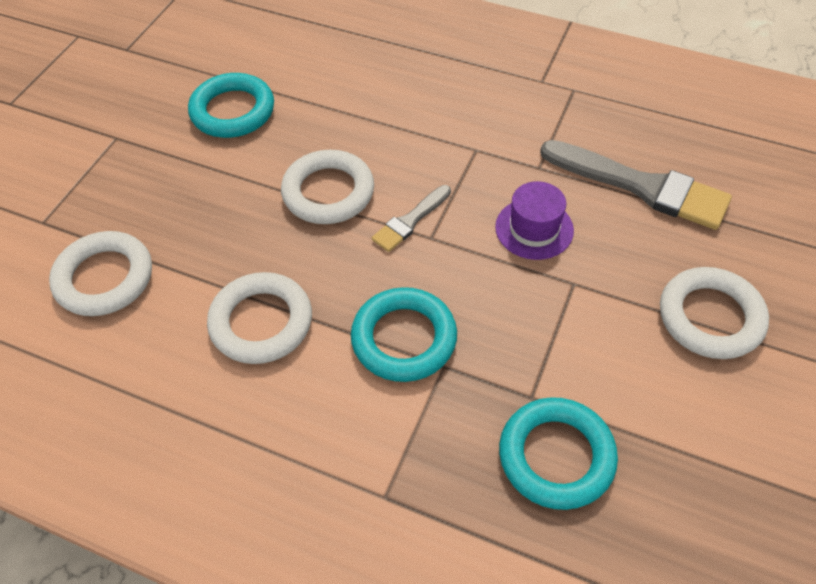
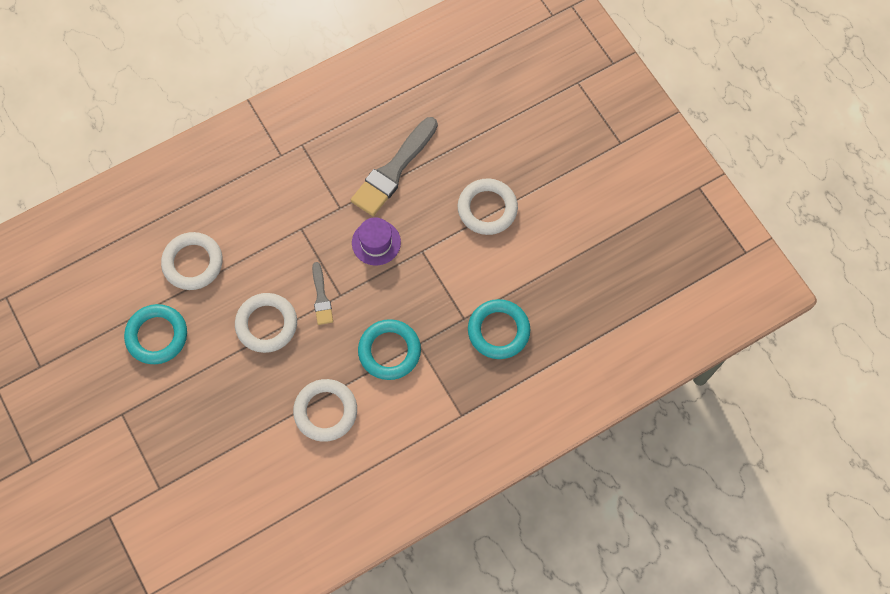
camera: 55 degrees left, 15 degrees up
(104, 278) = (231, 474): white ring -> white ring (193, 263)
(641, 186) = (393, 170): grey brush -> grey brush turned 150 degrees clockwise

